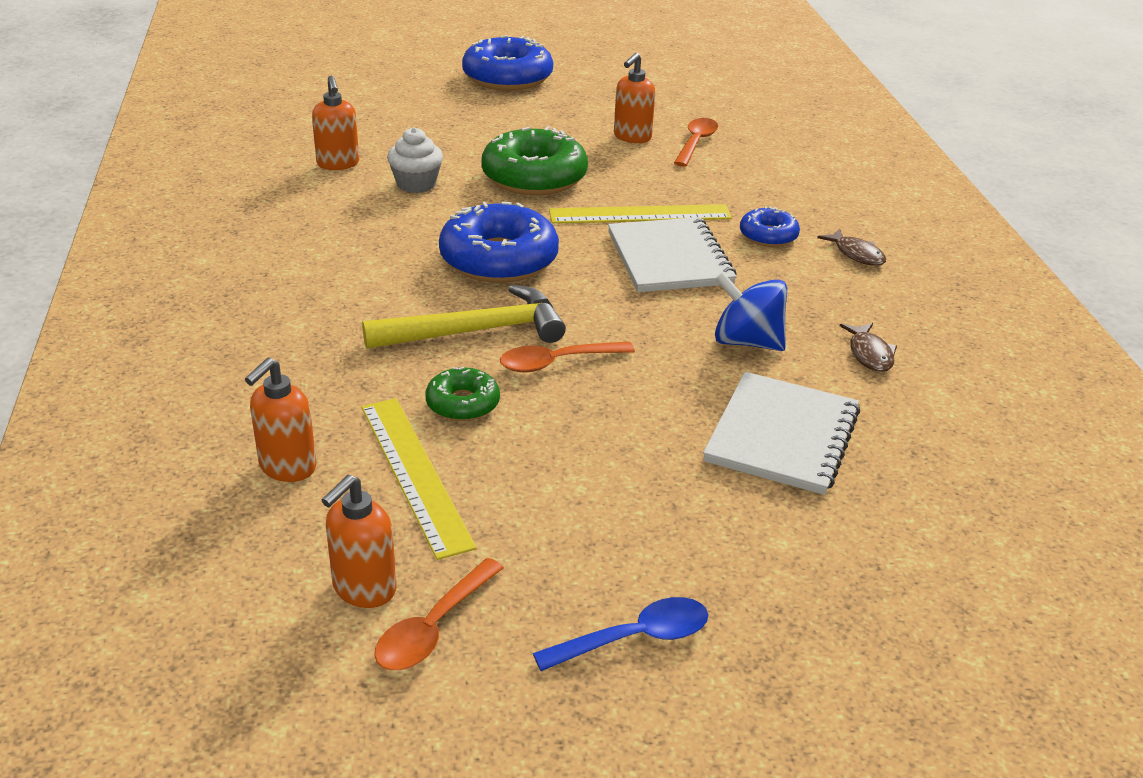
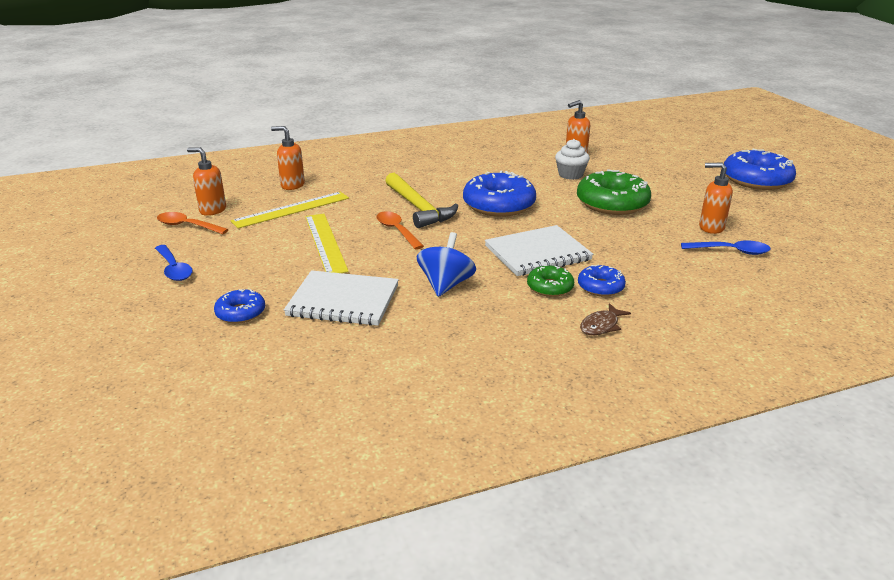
camera: 80 degrees right, 5 degrees down
(463, 404) = (350, 212): green donut -> green donut (550, 287)
(640, 214) = (591, 239): yellow ruler -> yellow ruler (325, 242)
(696, 143) = (731, 251): orange spoon -> blue spoon
(810, 545) = (241, 313): none -> blue donut
(869, 354) = (452, 332): brown fish -> none

